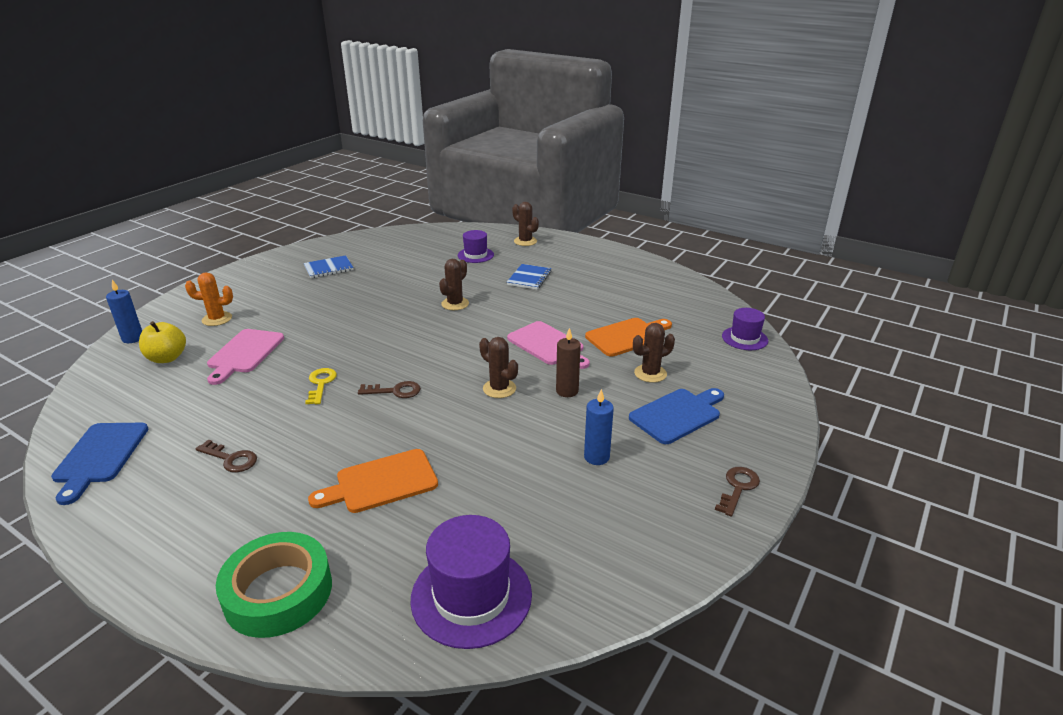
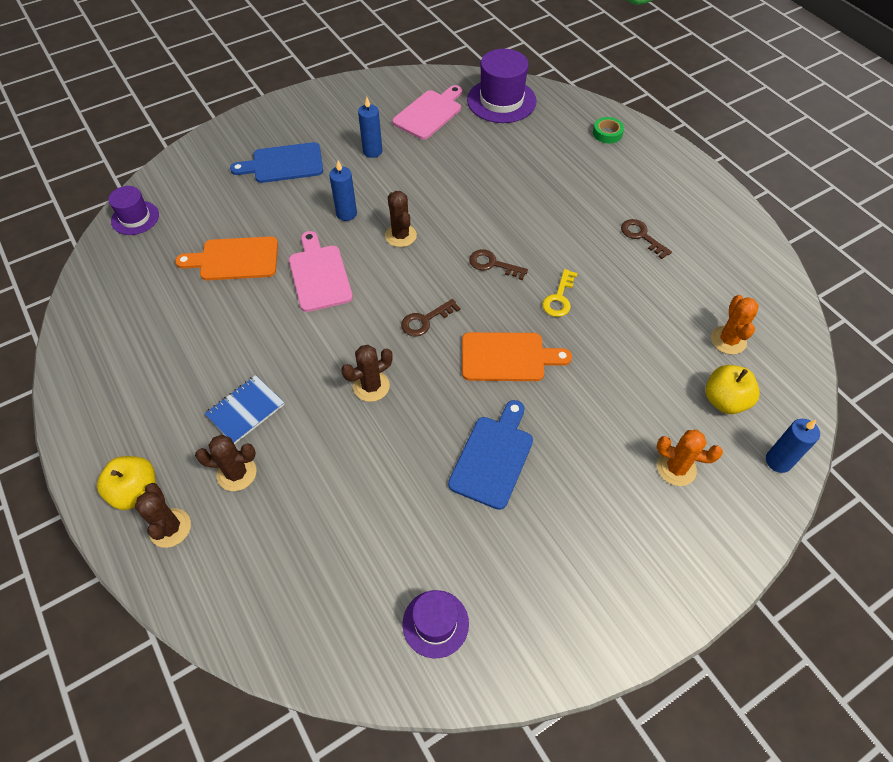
camera: 155 degrees left, 25 degrees up
(99, 456) = (752, 274): blue cutting board -> blue cutting board (493, 457)
(150, 395) = (728, 340): none -> orange cactus
(244, 353) = (637, 377): pink cutting board -> pink cutting board (429, 113)
(278, 592) = (607, 133): green tape -> green tape, size x0.47
(329, 268) = (509, 563): blue notebook -> none
(381, 482) = (531, 180): orange cutting board -> orange cutting board (507, 357)
(475, 255) = (273, 512): purple hat -> purple hat (435, 623)
(557, 245) = (136, 491): none -> yellow apple
(567, 391) = (346, 214): brown candle -> blue candle
(650, 373) = (262, 208): brown cactus -> brown cactus (236, 473)
(738, 488) = (304, 105): brown key -> brown key (425, 320)

